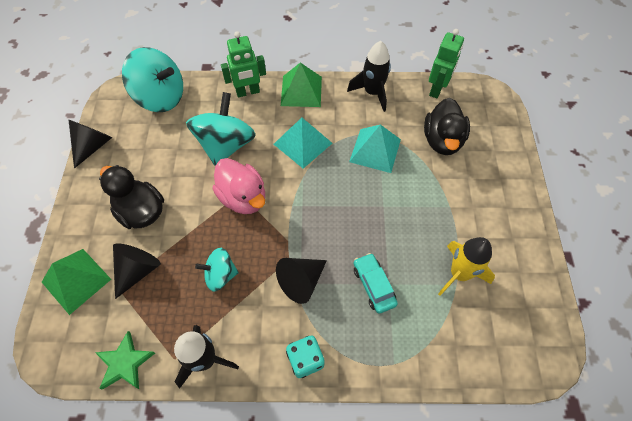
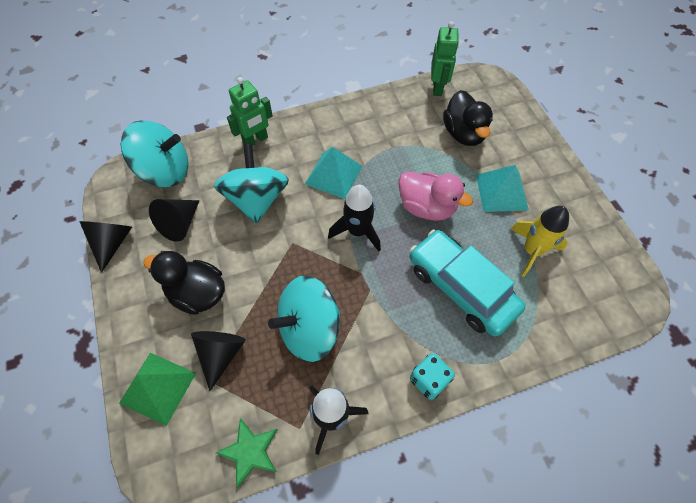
camera: 20 degrees left, 0 degrees up
(220, 275) = (309, 329): turquoise spinning top -> turquoise spinning top, size x1.78
(243, 198) = (298, 246): pink duck -> pink duck (426, 207)
(301, 91) = (309, 124): green pyramid -> none
(301, 281) = (392, 307): black cone -> black cone (180, 224)
(372, 93) = (379, 107): black rocket -> black rocket (357, 231)
(374, 285) = (461, 287): turquoise car -> turquoise car, size x1.95
(375, 150) = (406, 161): turquoise pyramid -> turquoise pyramid (501, 192)

